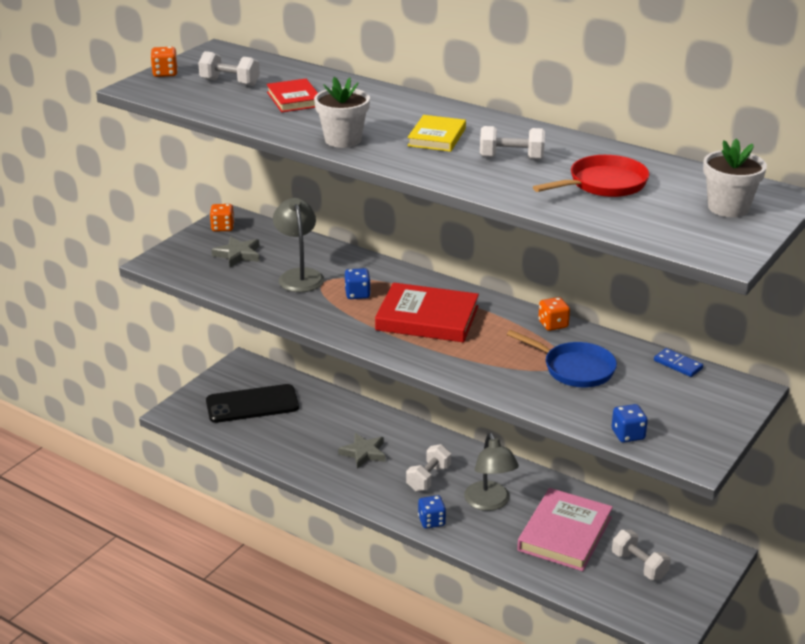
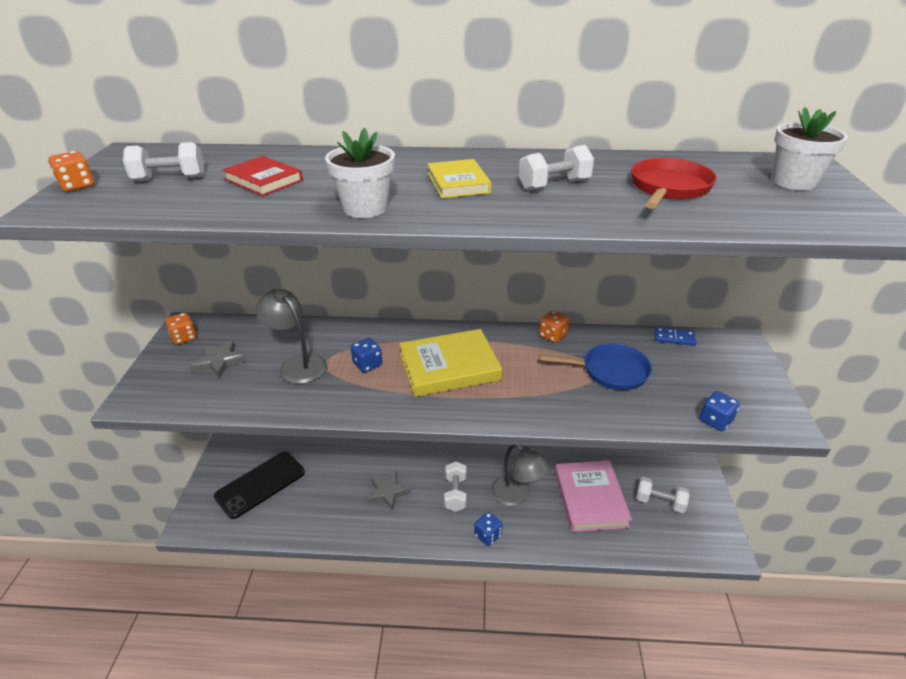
camera: 30 degrees left, 5 degrees up
(427, 318) = (449, 367): red book -> yellow book

